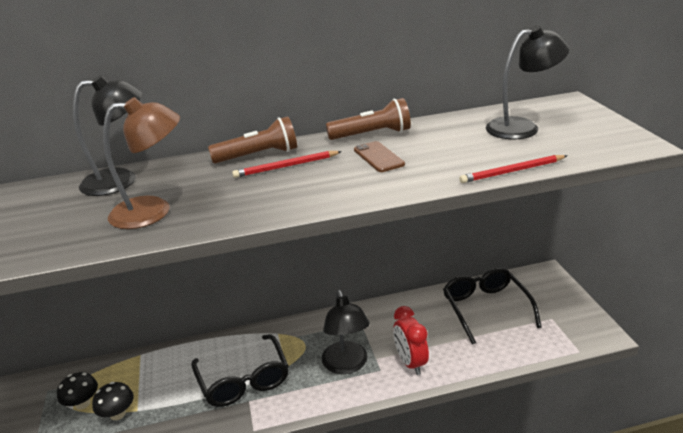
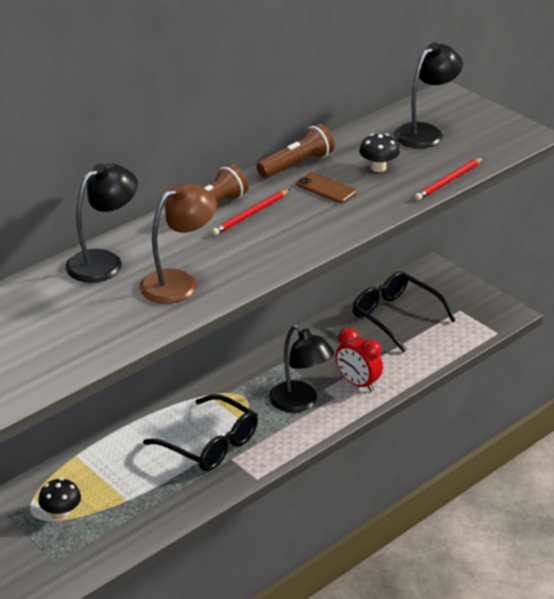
camera: 30 degrees left, 5 degrees up
(118, 414) = (109, 509): black mushroom -> black mushroom (378, 167)

